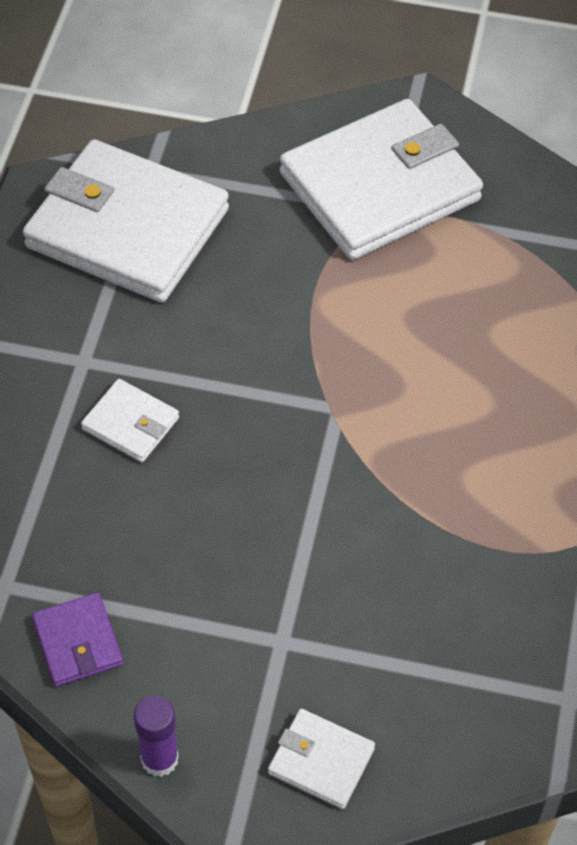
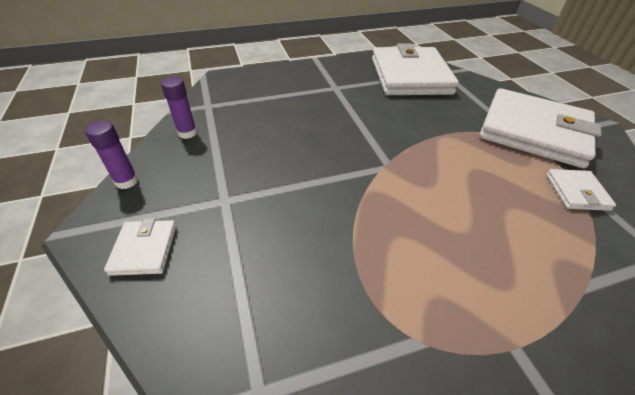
camera: 60 degrees right, 10 degrees down
(78, 642) = (187, 133): purple wallet -> purple glue stick
(131, 424) = (316, 108): white wallet -> white wallet (576, 192)

